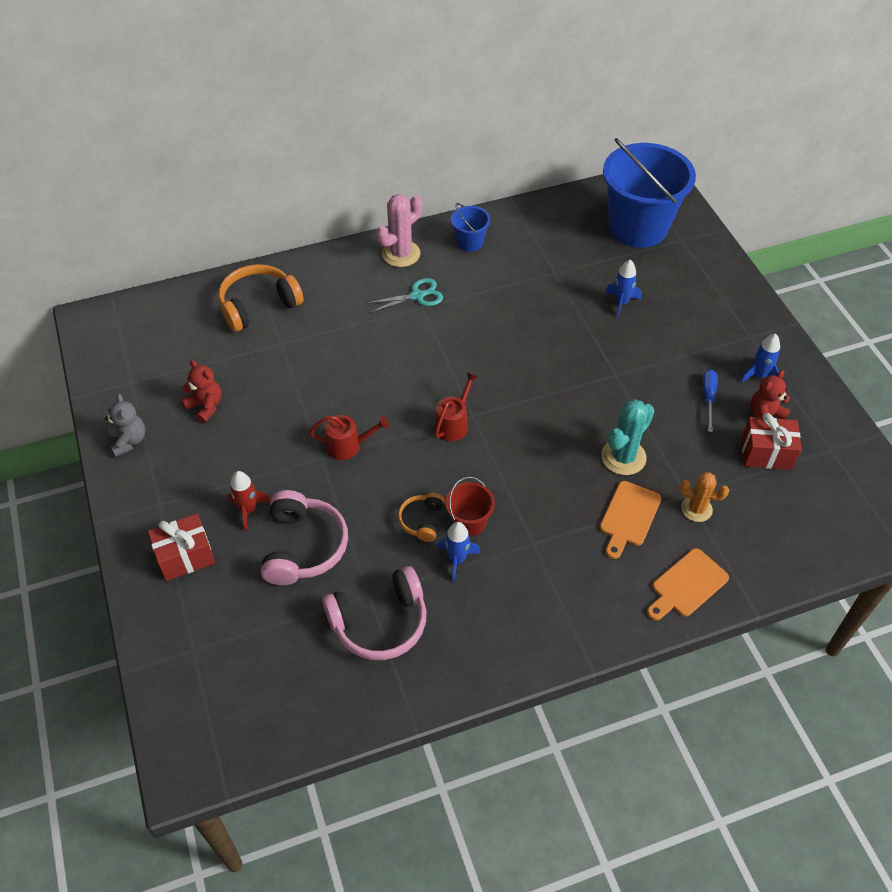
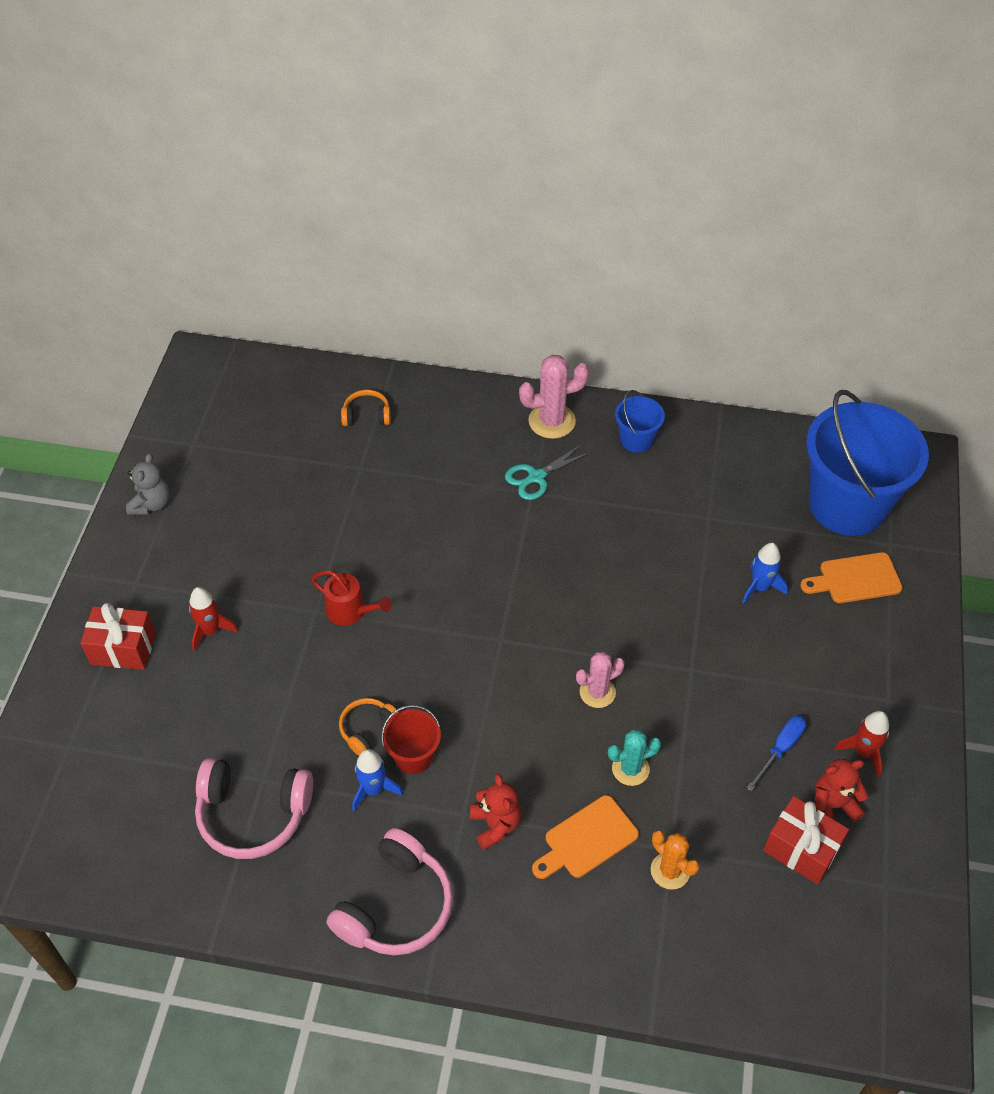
camera: 30 degrees right, 0 degrees up
(205, 406) = (244, 501): red teddy bear -> red teddy bear (495, 825)
(258, 305) = (366, 415): orange headphones -> orange headphones, size x0.54
(303, 547) = (236, 696): pink headphones -> pink headphones (396, 906)
(417, 296) = (536, 477): turquoise scissors -> turquoise scissors turned 135 degrees clockwise
(453, 424) = (473, 639): red watering can -> none
(565, 418) = (597, 692): none -> pink cactus
(623, 457) = (630, 769): turquoise cactus -> turquoise cactus, size x0.67
(687, 585) = (595, 951): orange cutting board -> orange cutting board (855, 579)
(759, 375) = (863, 752): blue rocket -> red rocket

